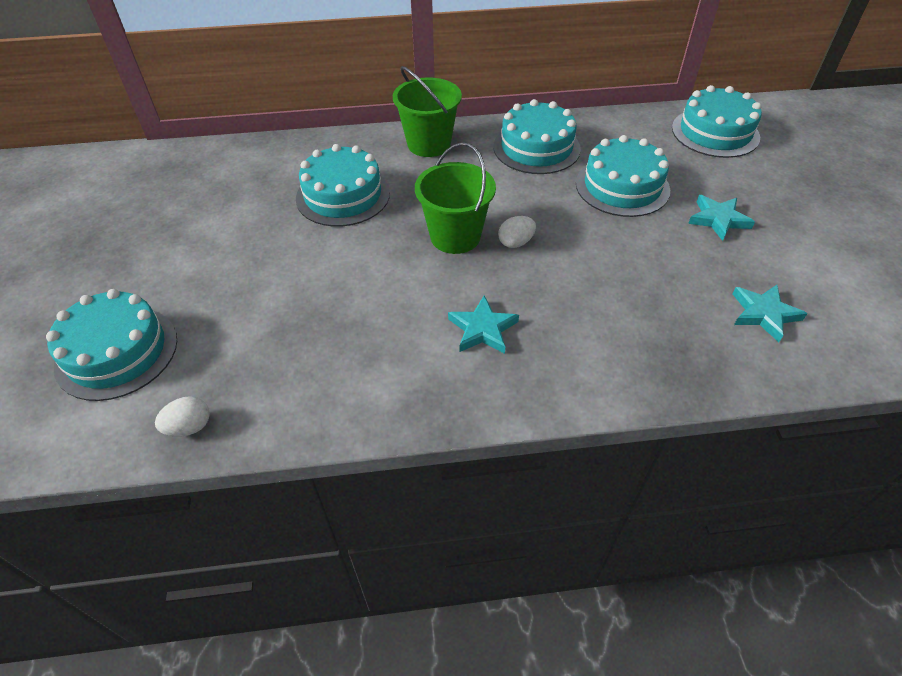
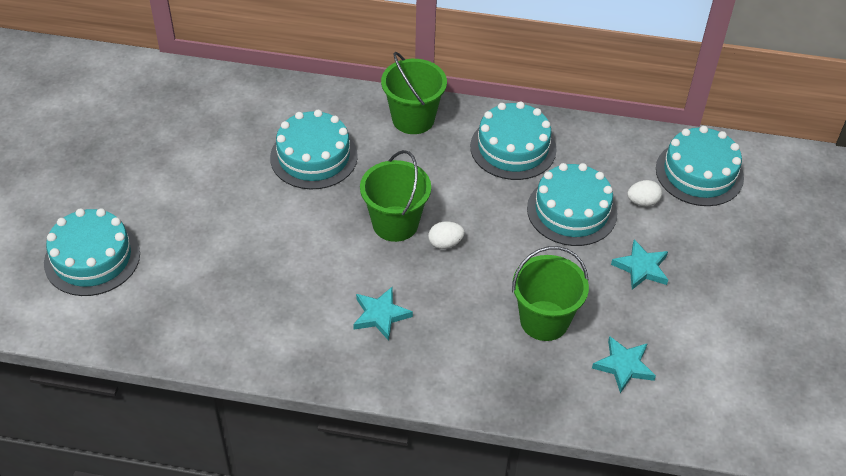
camera: 15 degrees right, 0 degrees up
(189, 427) = (131, 333): white egg -> white egg (642, 202)
(657, 290) = (544, 320): none -> green bucket

